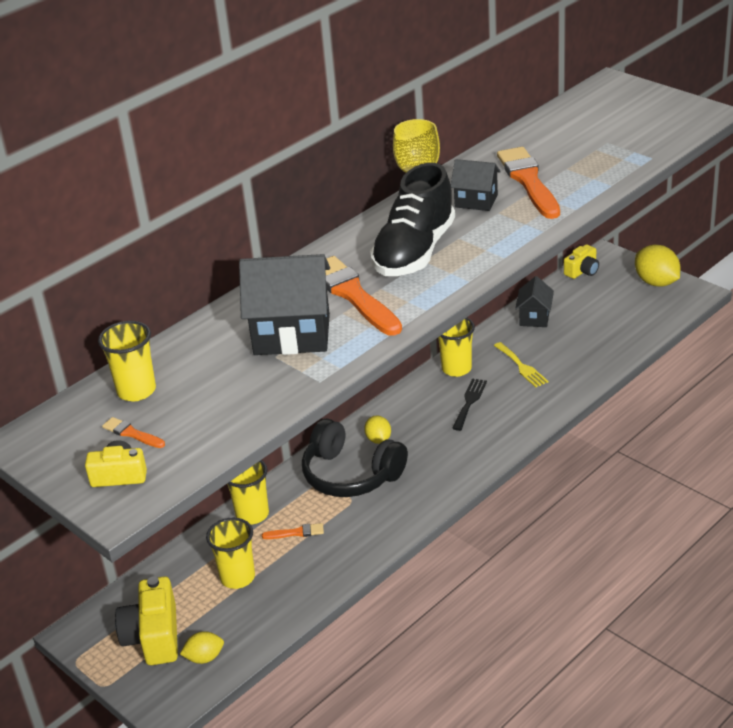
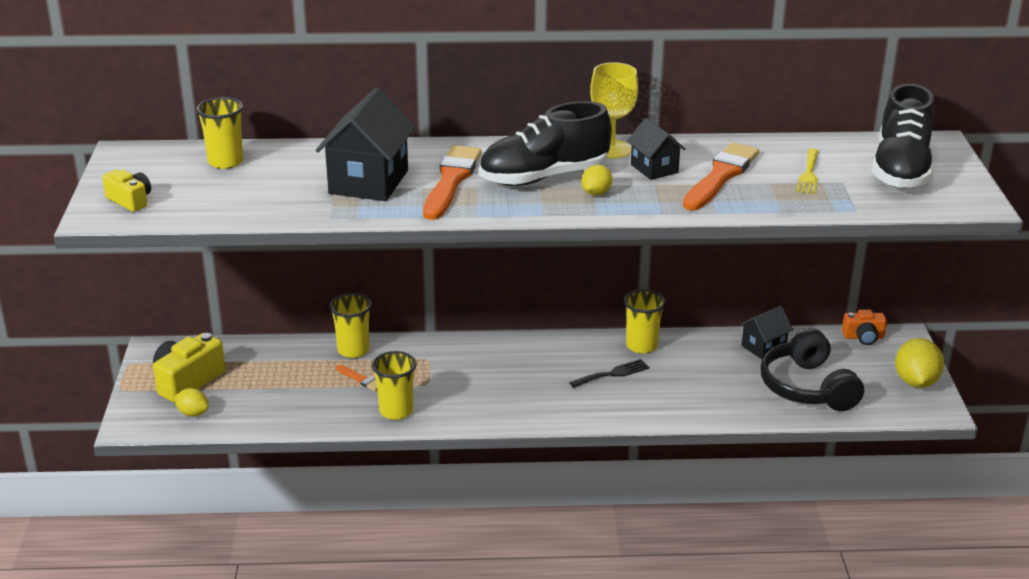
camera: 40 degrees right, 5 degrees down
(132, 433) = (179, 183): orange brush -> none
(237, 577) = (284, 381): yellow cup -> yellow cup (396, 411)
(292, 334) = (368, 182): black house -> black house turned 60 degrees clockwise
(350, 475) = (452, 367): black headphones -> black headphones (807, 387)
(378, 439) = (508, 357): yellow lemon -> yellow lemon (596, 193)
(521, 367) = (693, 374): yellow fork -> yellow fork (809, 174)
(582, 271) = (863, 337): yellow camera -> orange camera
(625, 114) = (901, 170): none -> black shoe

